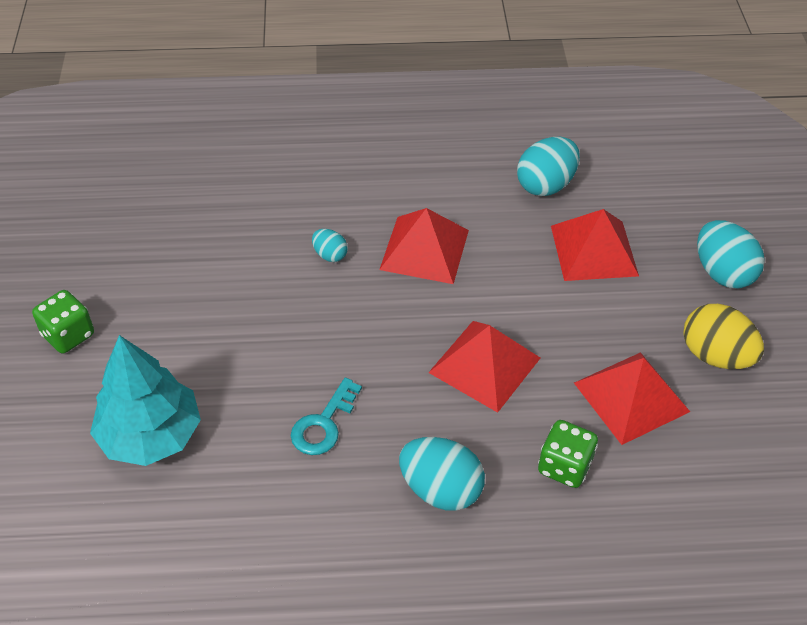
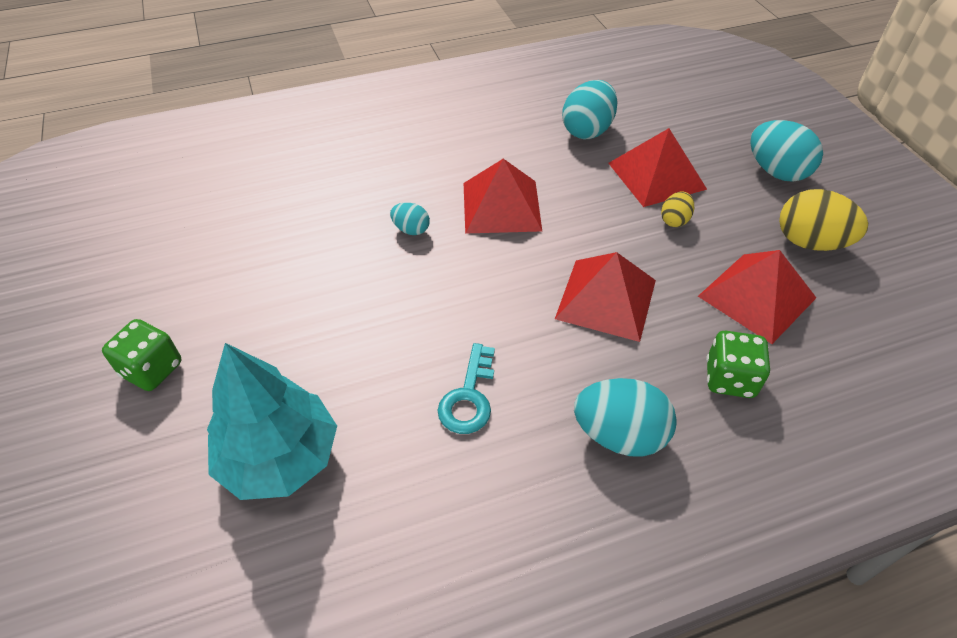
camera: 15 degrees left, 0 degrees up
(589, 302) = (674, 220): none -> yellow egg

